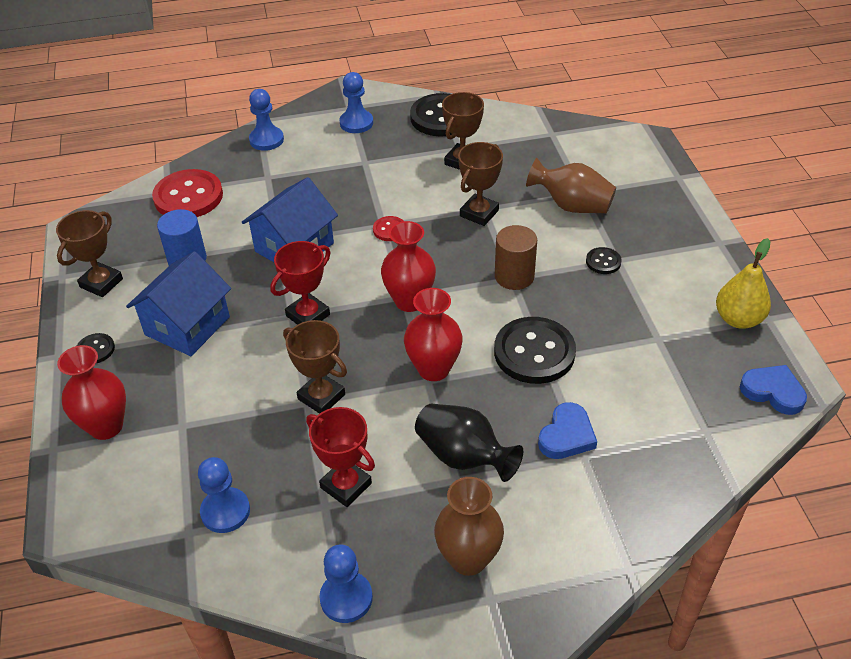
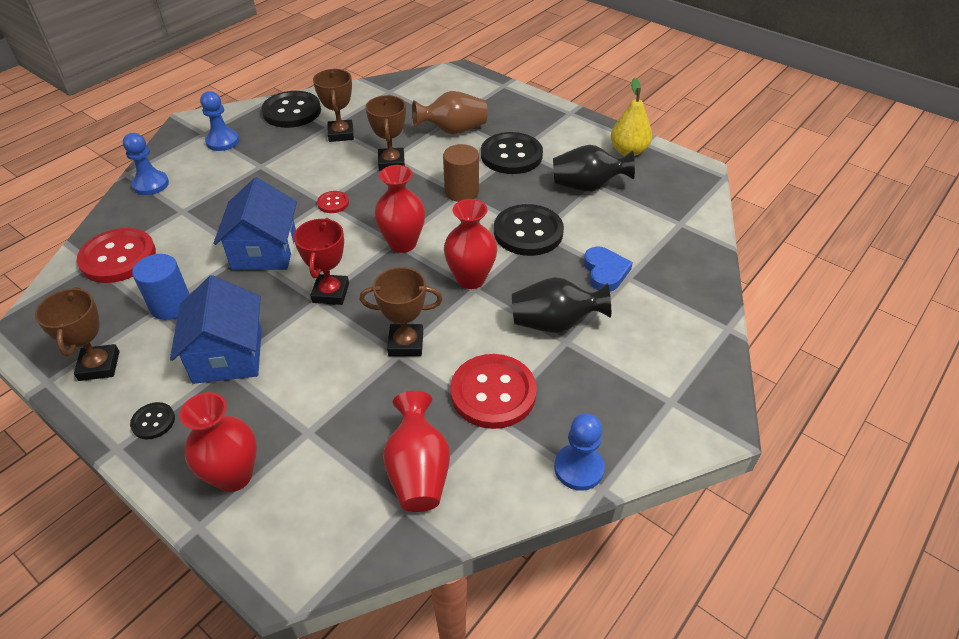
camera: 40 degrees left, 0 degrees up
(225, 511) = (418, 471): blue pawn -> red vase
(346, 485) = (493, 393): red trophy -> red button
(468, 559) = (630, 386): brown vase -> none
(603, 262) = (511, 155): black button -> black button, size x2.13
(647, 336) = (587, 186): none -> black vase
(773, 392) = (691, 182): blue heart -> none

